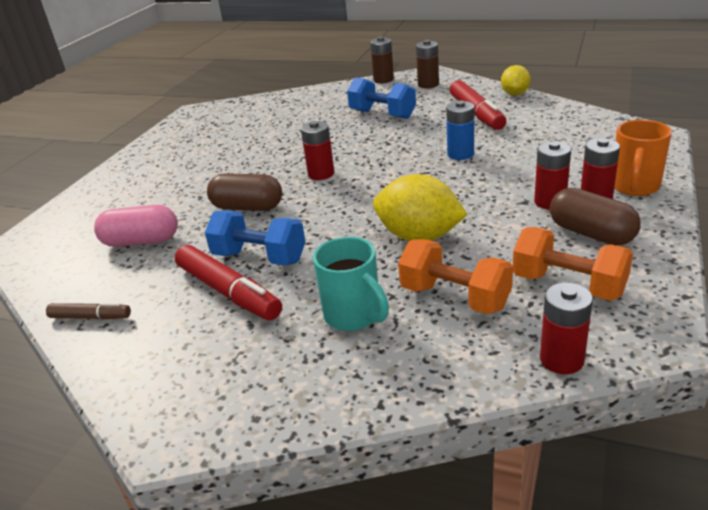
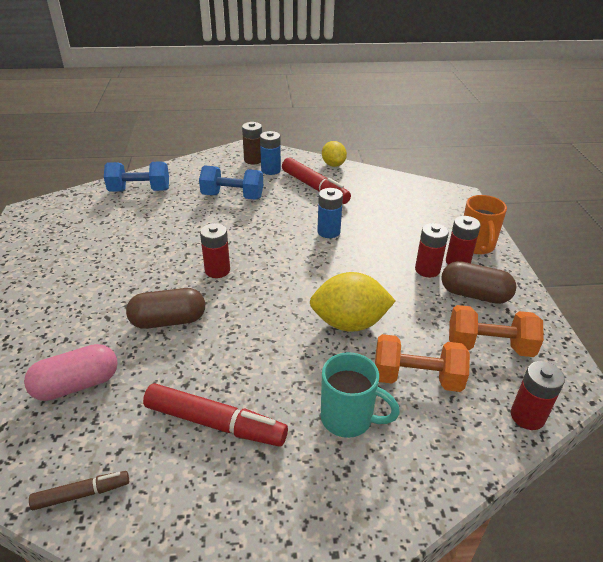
camera: 30 degrees left, 5 degrees up
(259, 257) = (220, 376): blue dumbbell -> blue dumbbell (140, 191)
(383, 80) = (208, 157): brown battery -> none
(440, 94) = (271, 170): none -> blue battery

